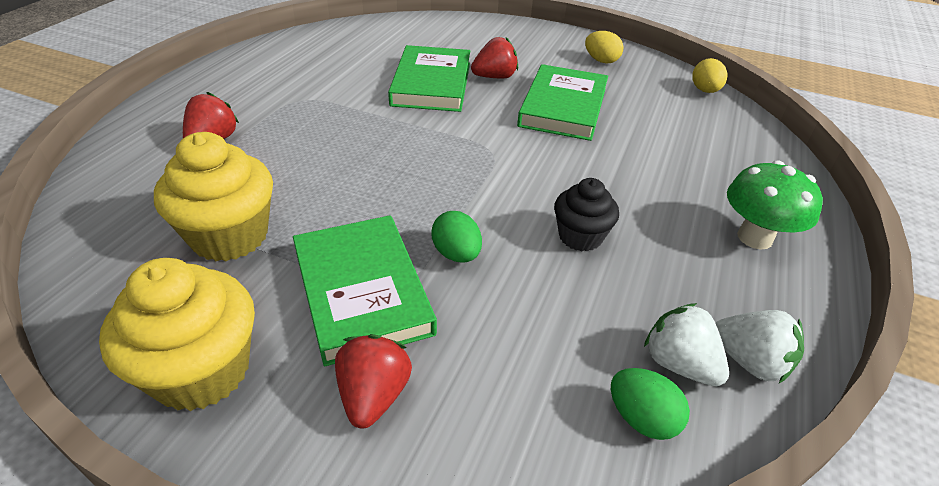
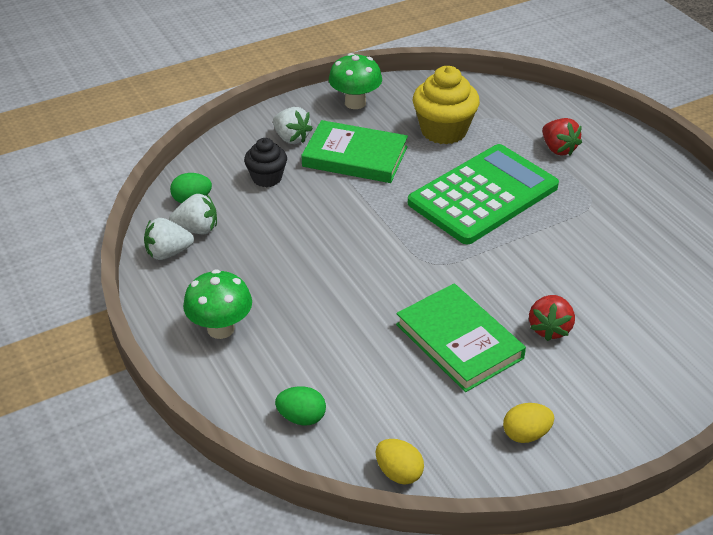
camera: 130 degrees right, 0 degrees up
(201, 371) = (355, 103): yellow cupcake -> green mushroom
(349, 159) = (483, 195): none -> green calculator
(373, 395) = (291, 138): red strawberry -> white strawberry
(431, 84) = (566, 282): green book -> none
(456, 254) = (347, 197): green egg -> green egg (301, 417)
(580, 236) = (308, 251): black cupcake -> black cupcake (267, 178)

